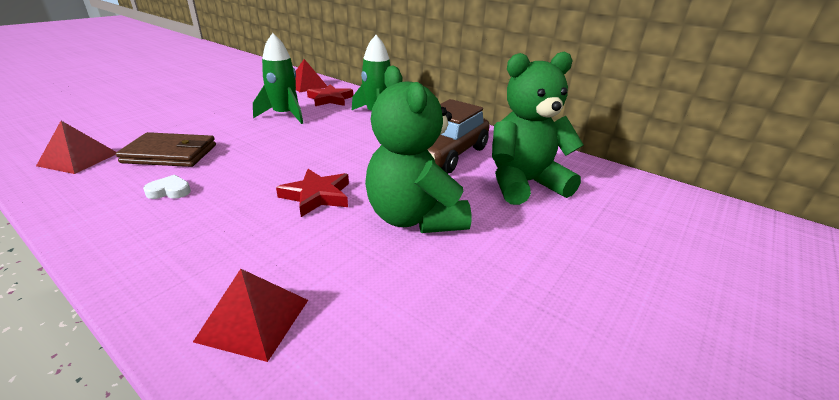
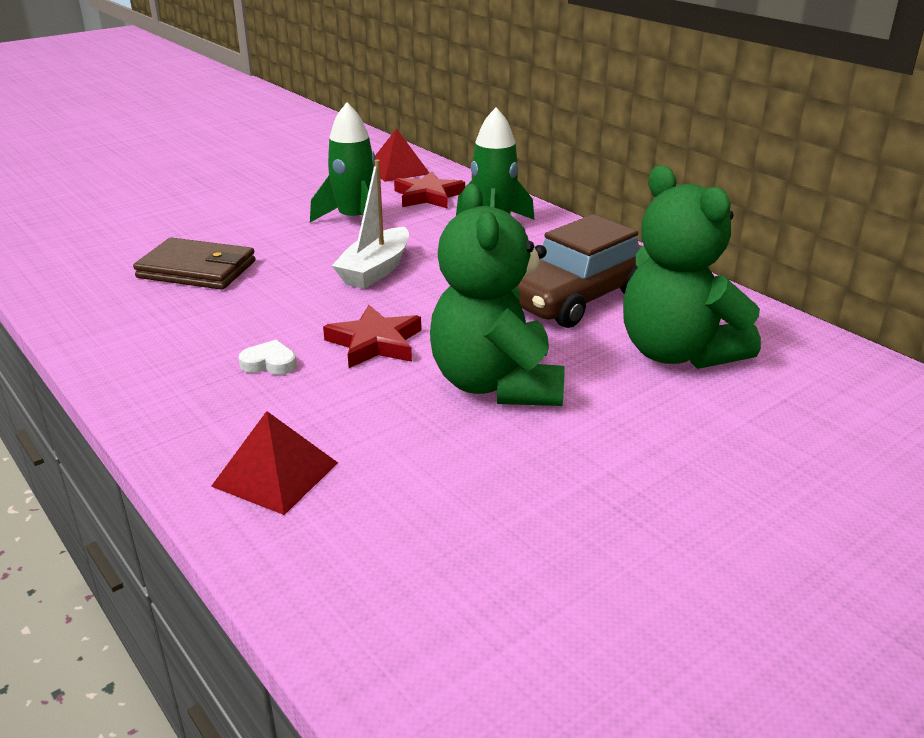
camera: 15 degrees right, 0 degrees up
(78, 159) = (88, 269): red pyramid -> none
(169, 191) = (194, 320): white heart -> white heart (269, 363)
(306, 145) = (375, 270): none -> white boat
(524, 184) = (677, 353): green teddy bear -> green teddy bear turned 120 degrees counterclockwise

